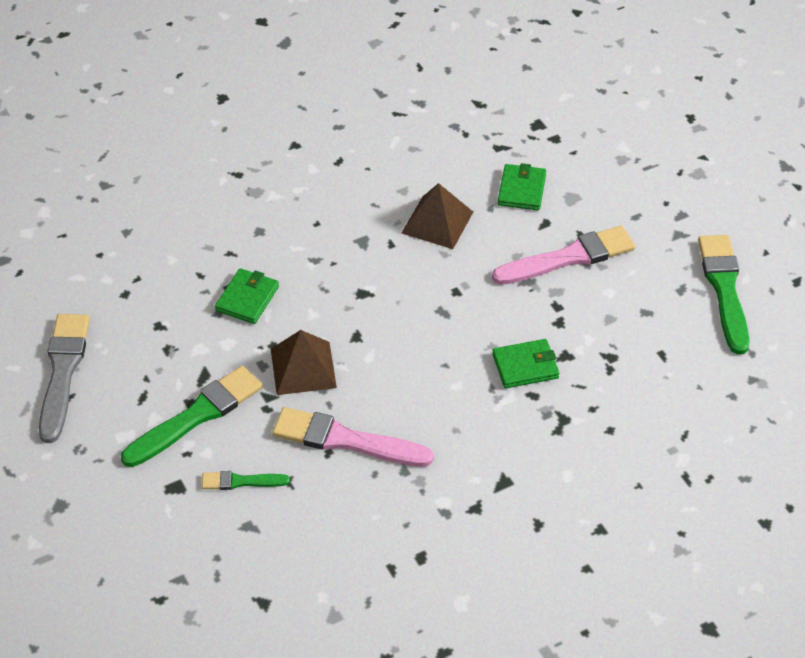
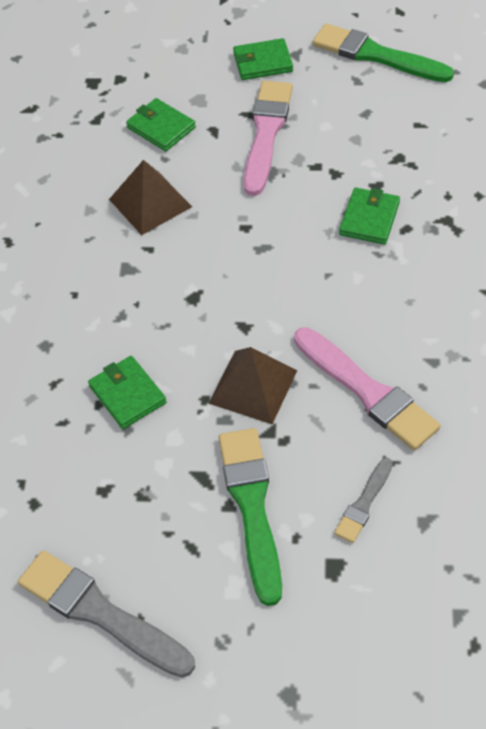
camera: 55 degrees left, 5 degrees up
(241, 481) = (364, 503): green brush -> grey brush
(346, 440) = (367, 391): pink brush -> pink brush turned 90 degrees counterclockwise
(650, 218) = (263, 62): none -> green wallet

